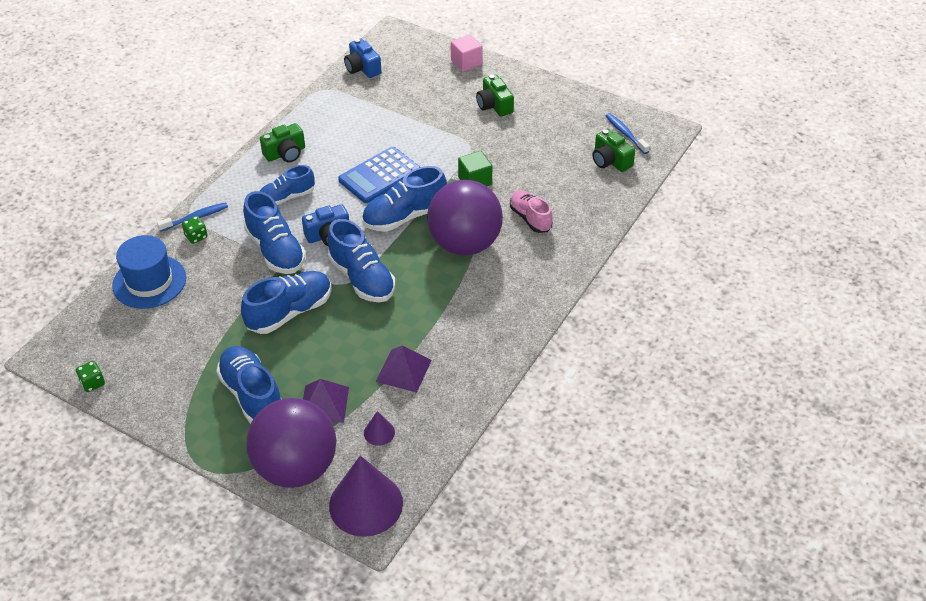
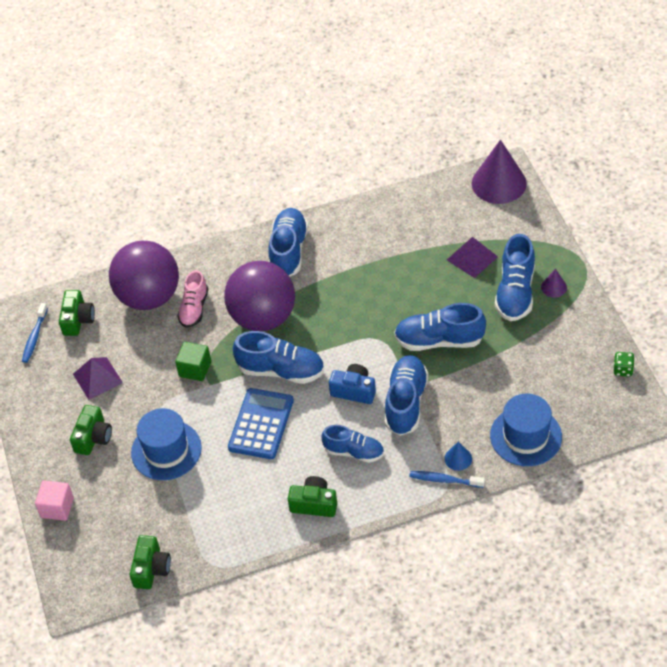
camera: 135 degrees left, 5 degrees up
(196, 237) = (458, 458): green dice -> blue cone
(296, 468) = (523, 228): purple ball -> purple ball (149, 297)
(362, 68) = (151, 569): blue camera -> green camera
(362, 278) = (363, 336): blue shoe -> blue shoe (289, 251)
(379, 176) = (261, 424): blue calculator -> blue calculator turned 75 degrees counterclockwise
(379, 432) = (453, 219): purple cone -> purple cone (554, 287)
(403, 370) = (400, 249): purple pyramid -> purple pyramid (97, 378)
(432, 126) = (166, 450): none -> blue hat

